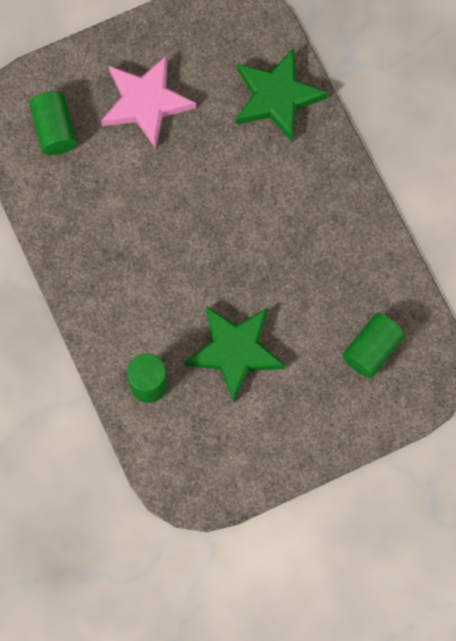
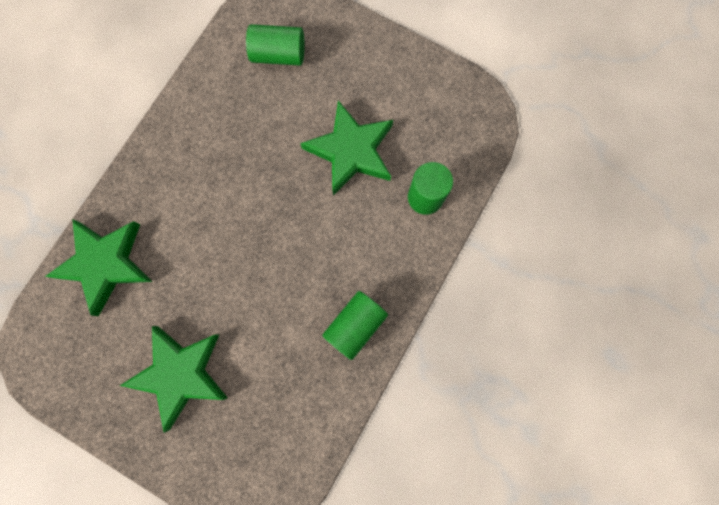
camera: 125 degrees left, 5 degrees up
(55, 130) = (259, 438): green cylinder -> green cylinder (355, 325)
(146, 103) = (180, 373): pink star -> green star

